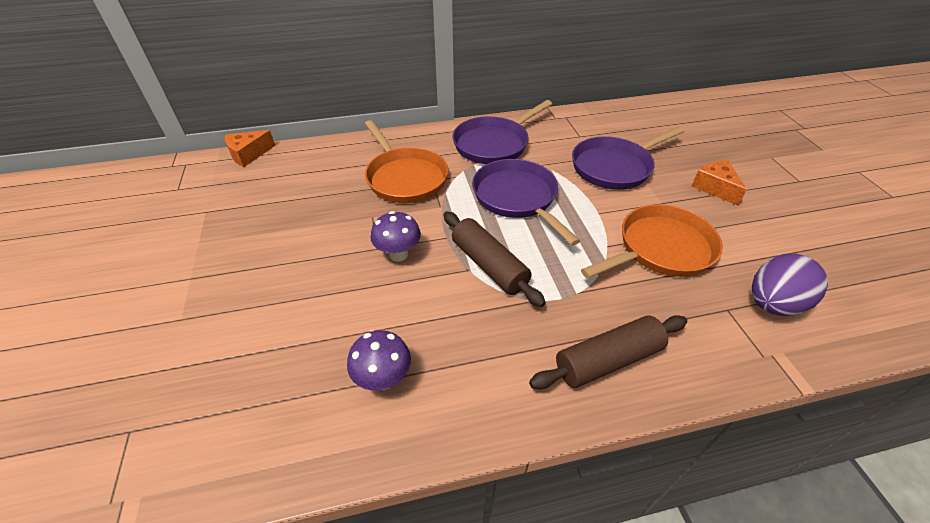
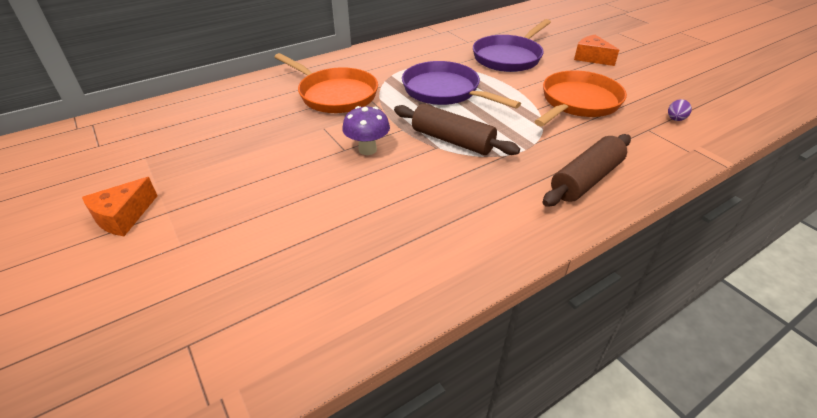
camera: 20 degrees left, 5 degrees down
(248, 154) = (160, 104): orange cheese -> orange cheese (123, 217)
(383, 379) = (415, 237): purple mushroom -> none
(494, 144) = (399, 58): purple pan -> none
(772, 304) = (675, 119): purple egg -> purple egg, size x0.45

